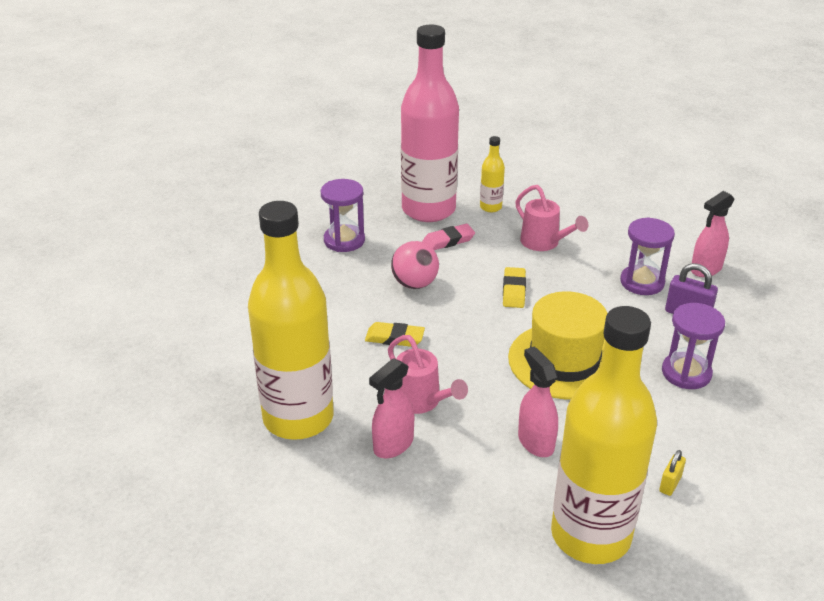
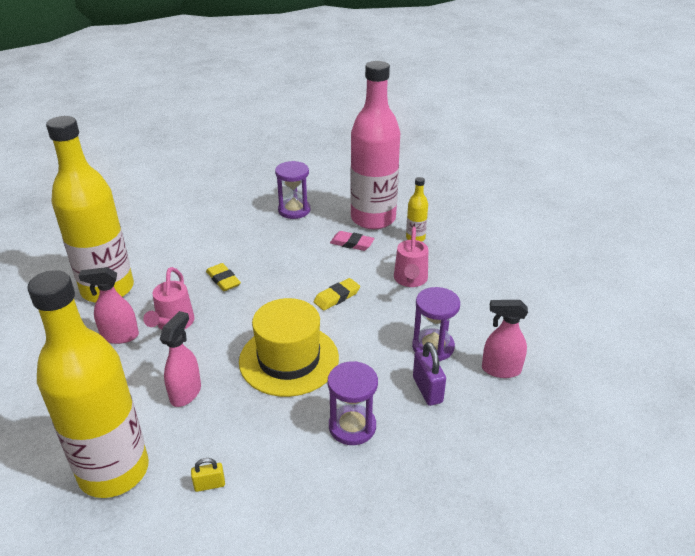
camera: 45 degrees right, 0 degrees up
(415, 284) = (287, 257): pink ball -> none

